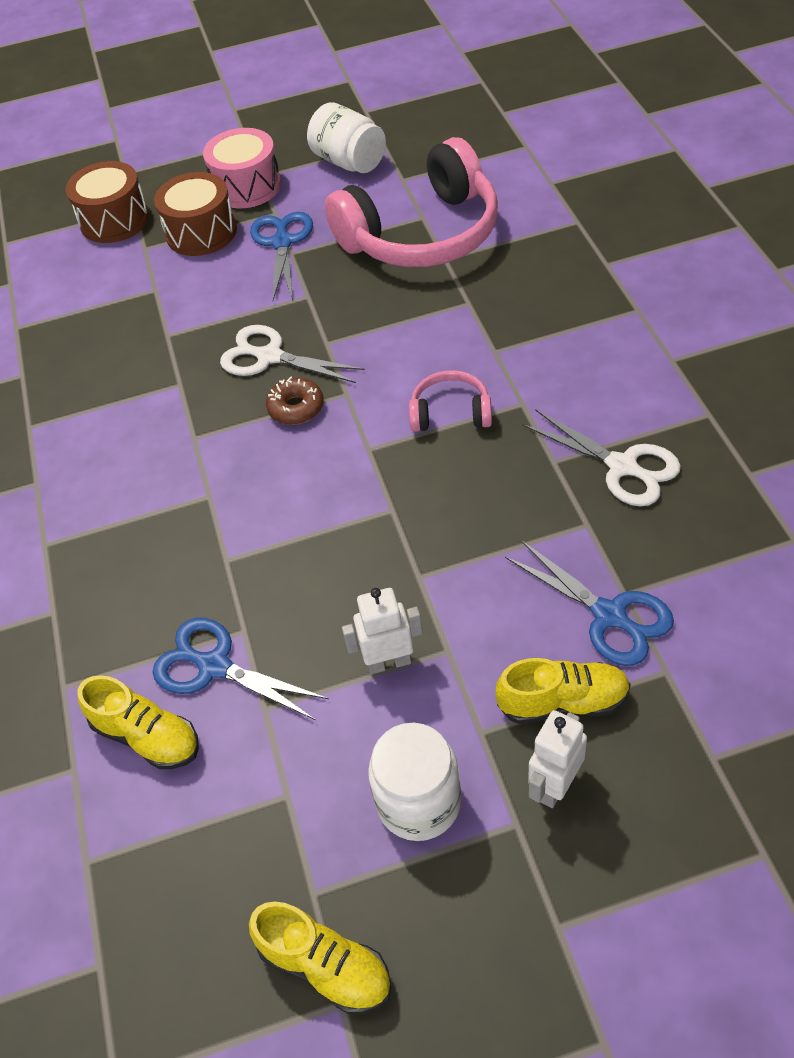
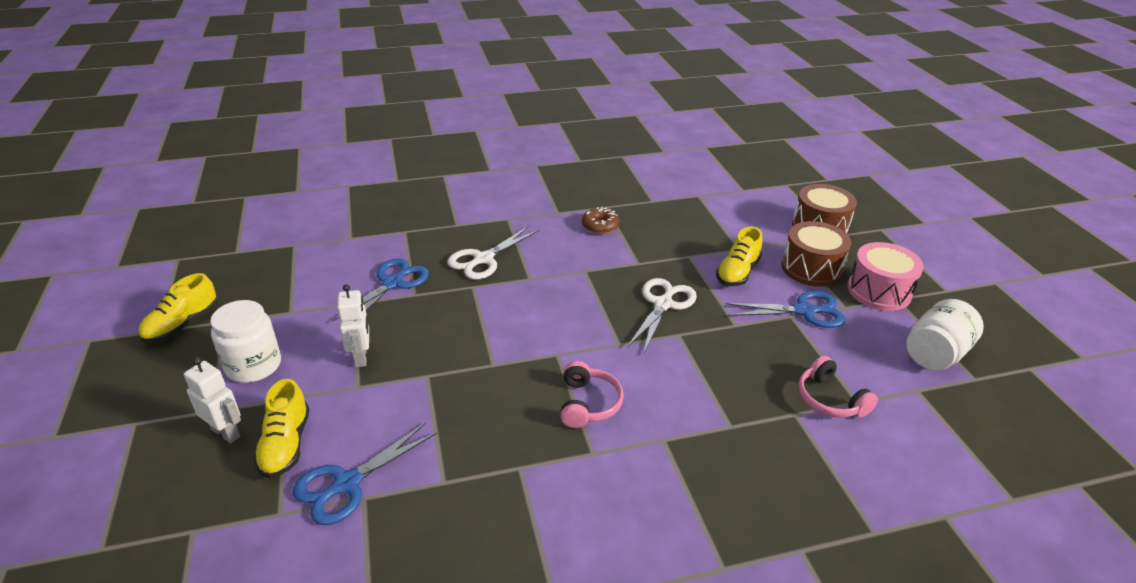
camera: 85 degrees right, 15 degrees down
(147, 736) = (357, 260): yellow shoe -> yellow shoe (737, 272)
(296, 408) = (606, 317): brown donut -> brown donut (600, 226)
(422, 234) = (830, 399): pink headphones -> pink headphones, size x0.45
(622, 466) = (501, 518): white scissors -> white scissors (483, 259)

